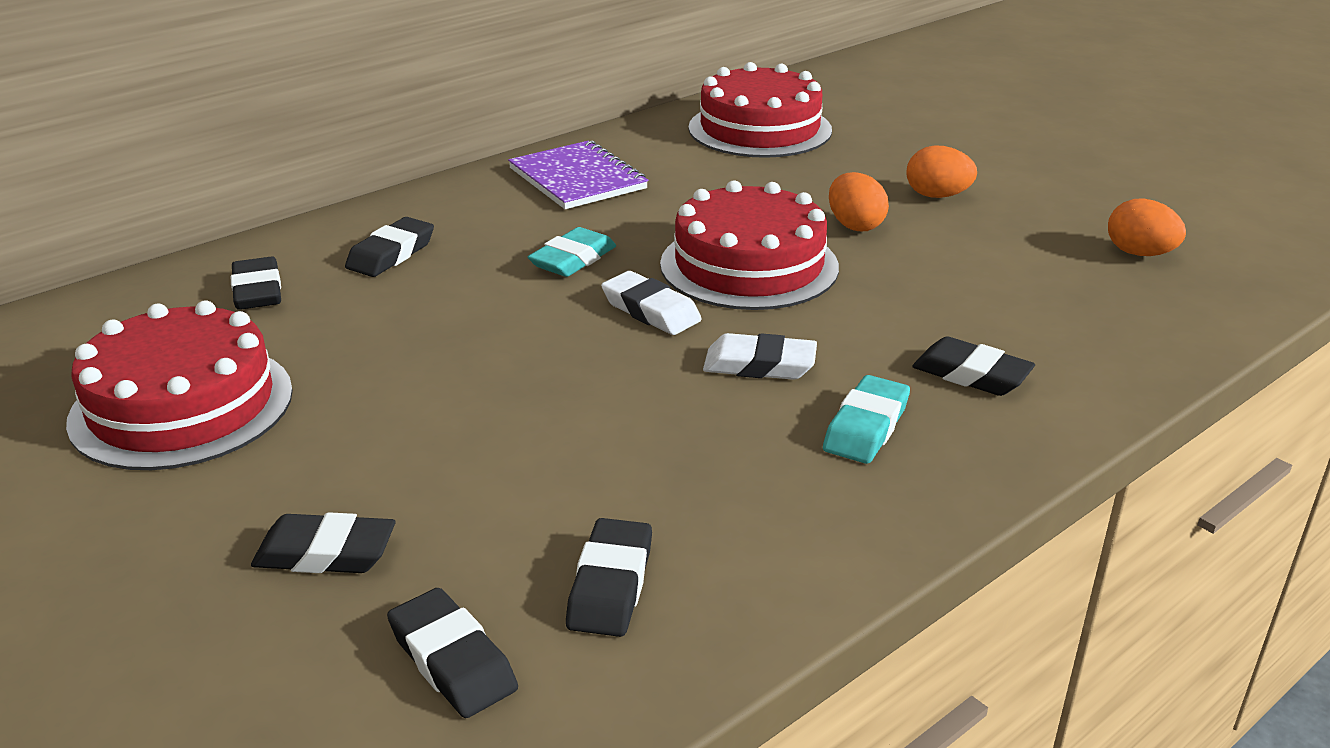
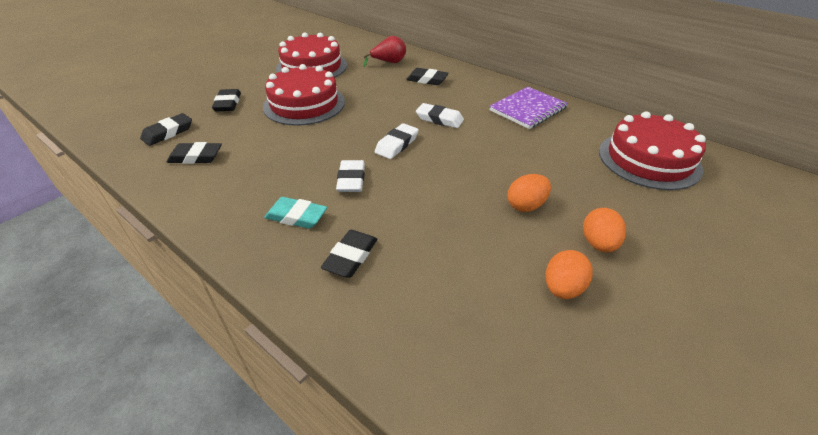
camera: 80 degrees right, 10 degrees up
(258, 291) = (389, 63): black eraser -> red pear
(573, 259) = (439, 119): turquoise eraser -> white eraser
(749, 265) = (454, 169): red cake -> red cake (304, 104)
(1139, 253) = (562, 370): orange egg -> orange egg (562, 288)

